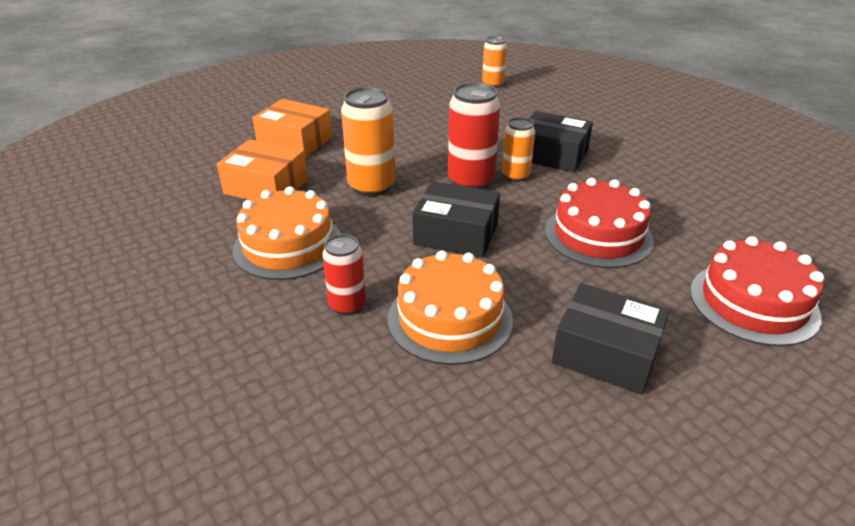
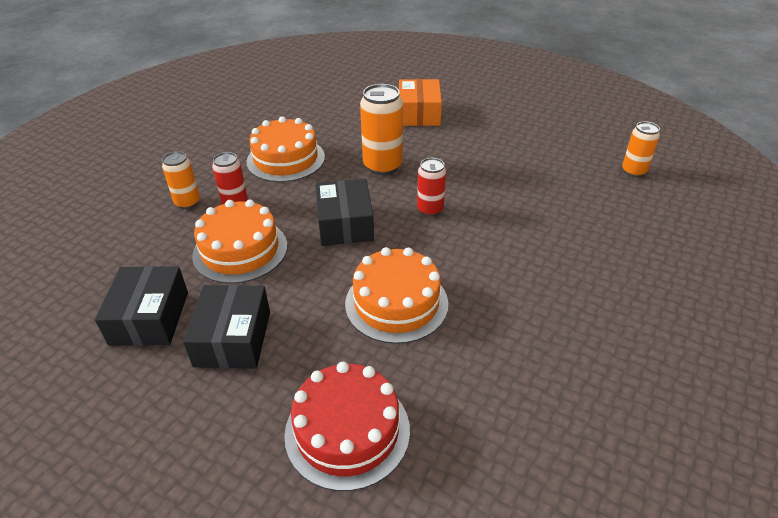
camera: 65 degrees right, 5 degrees up
(266, 187) = (348, 126): orange box -> none
(471, 181) = (430, 210): red can -> red can, size x0.62
(515, 176) = (460, 231): orange can -> orange can (187, 202)
(552, 155) = (520, 244): black box -> black box (149, 318)
(598, 235) = (396, 303): red cake -> orange cake

